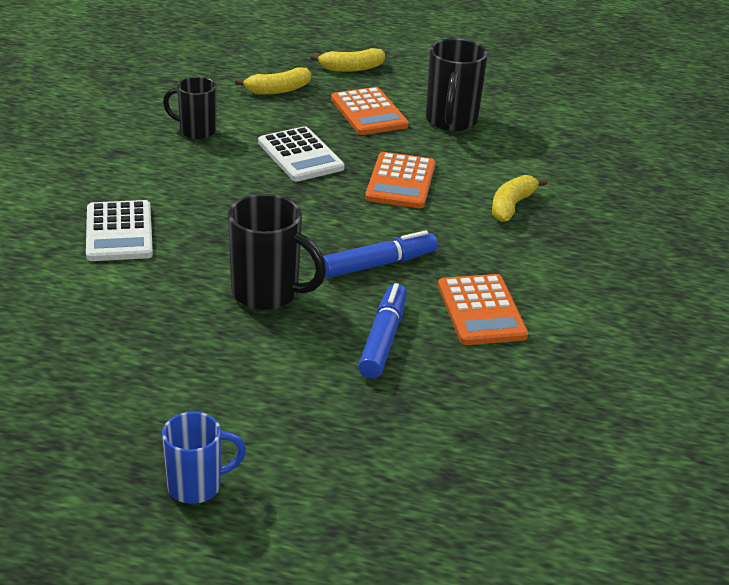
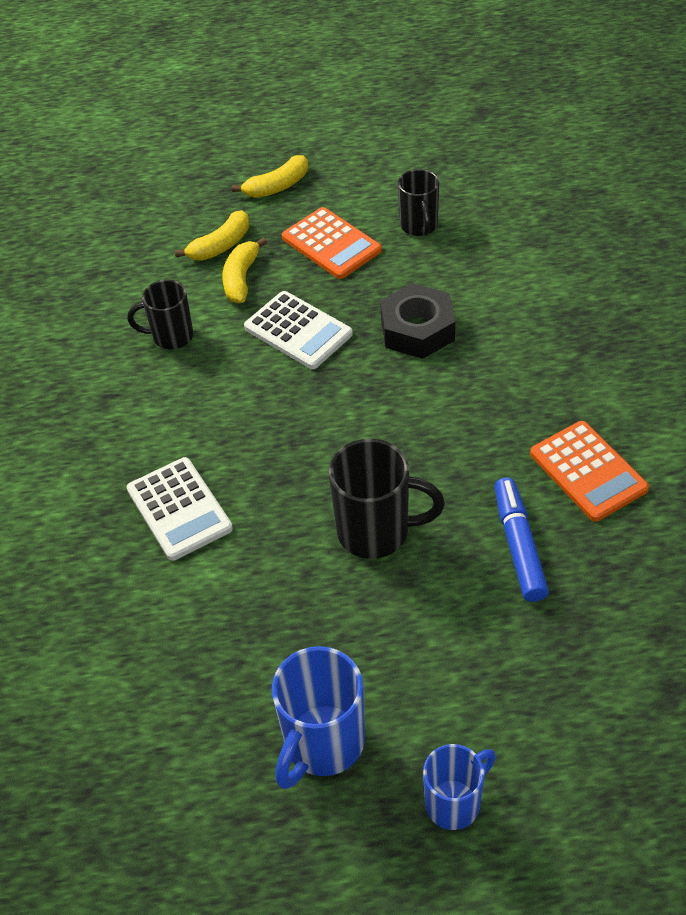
camera: 15 degrees left, 15 degrees up
(116, 411) = (322, 744): none -> blue mug
(379, 264) = (460, 449): blue marker -> none
(400, 182) = (417, 329): orange calculator -> black nut
(451, 121) = (419, 226): black mug -> black mug, size x0.66
(511, 206) = (540, 321): yellow banana -> yellow banana (241, 278)

